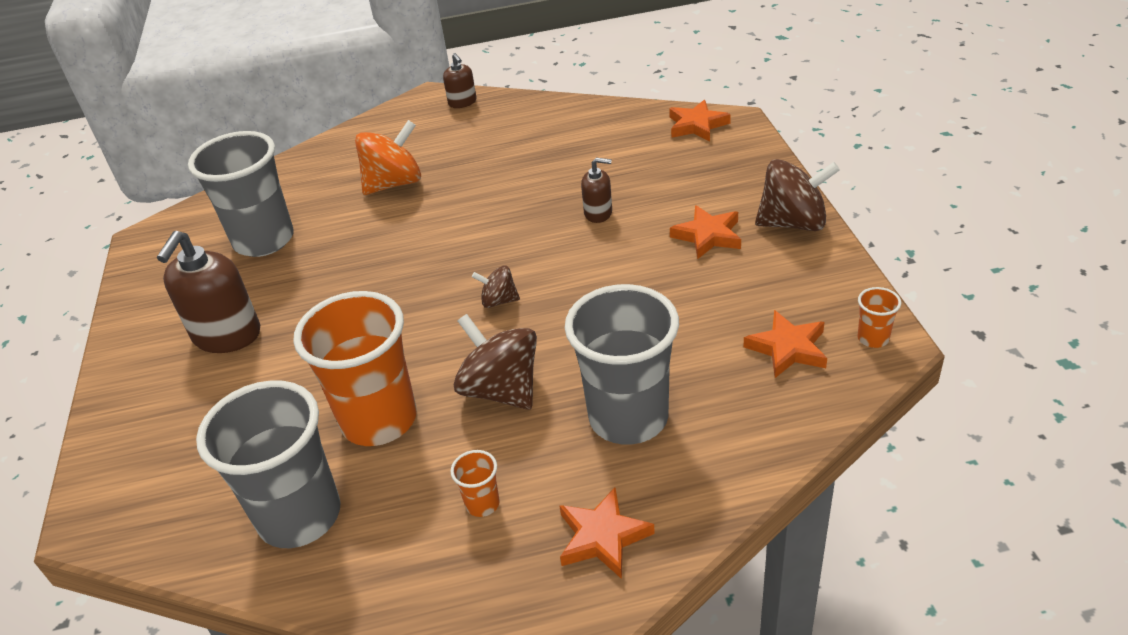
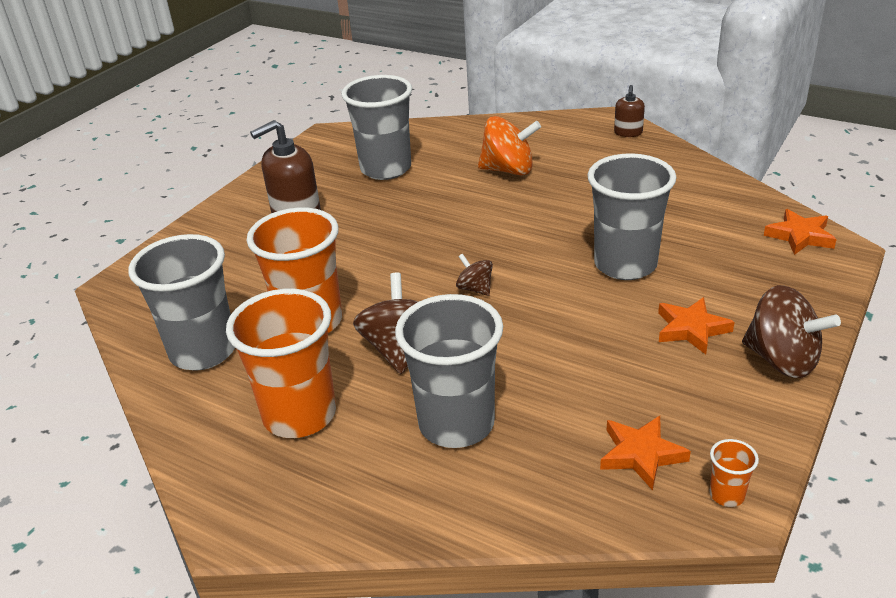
camera: 40 degrees right, 5 degrees down
(482, 504) = (299, 415): orange cup -> orange cup, size x2.46
(598, 213) = (625, 265): brown soap dispenser -> grey cup
(602, 537) = (339, 490): orange star -> none

